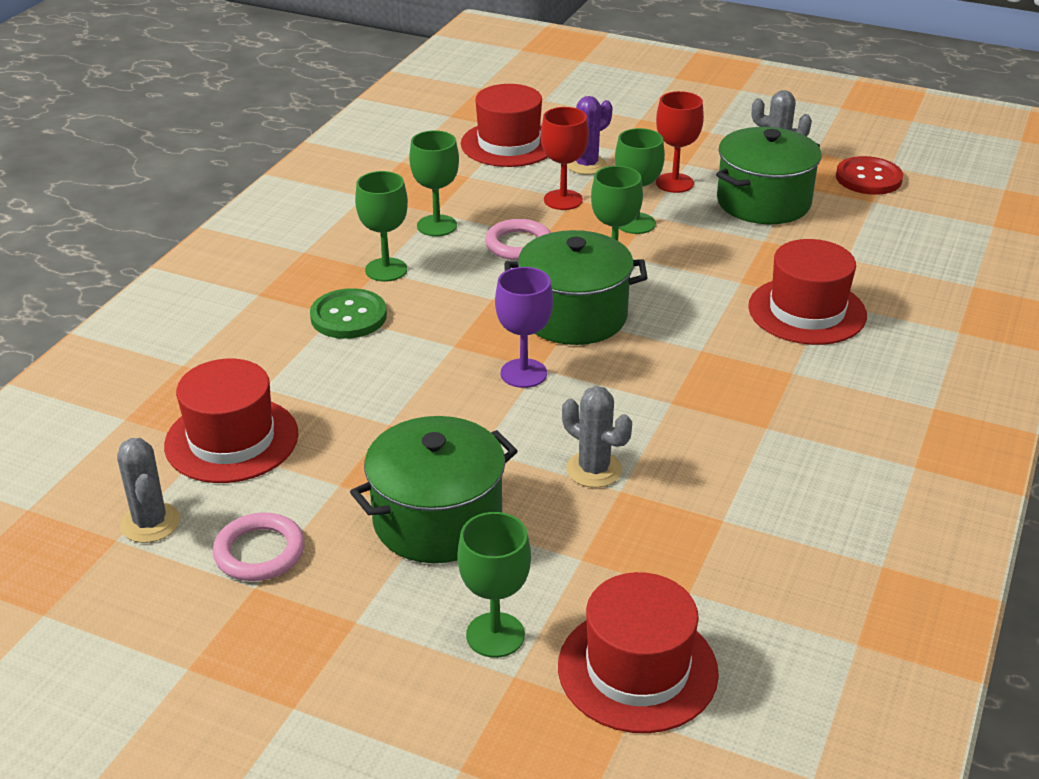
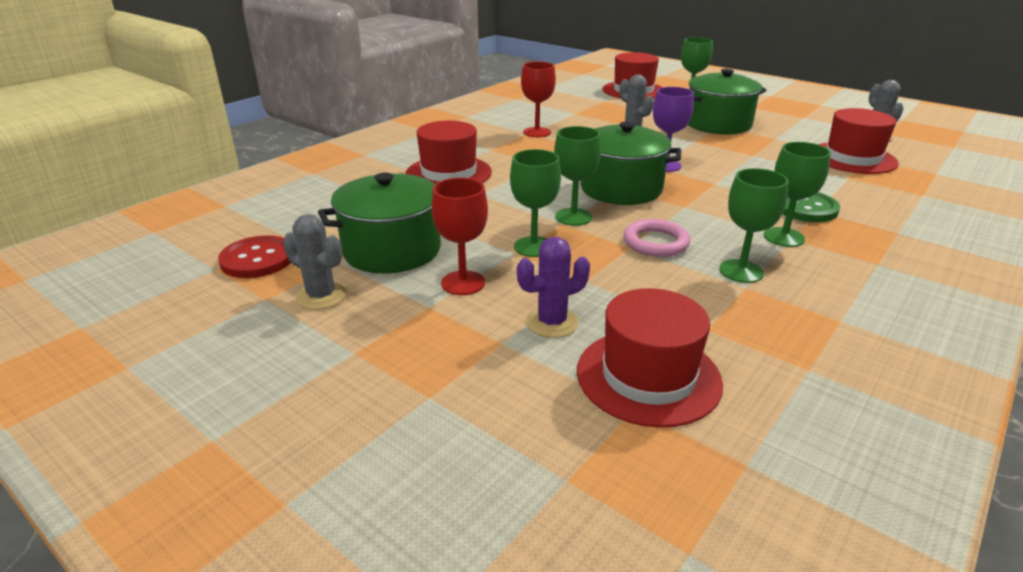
camera: 165 degrees left, 5 degrees down
(259, 552) = (807, 124): pink ring -> none
(563, 200) = (597, 281): red goblet -> red goblet (537, 132)

